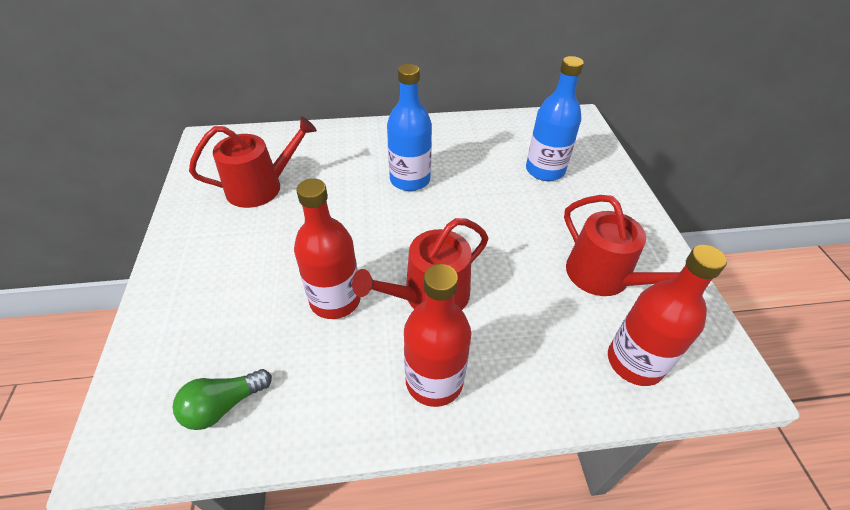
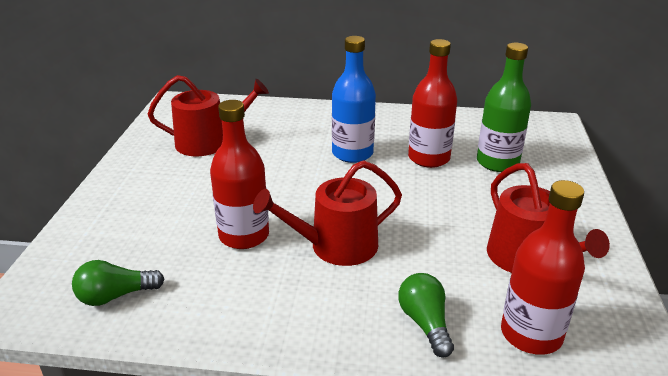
camera: 15 degrees right, 15 degrees down
(434, 381) = (314, 312): red bottle -> red bottle (429, 158)
(540, 370) = (425, 323): none -> green light bulb
(545, 170) = (497, 162): blue bottle -> green bottle

